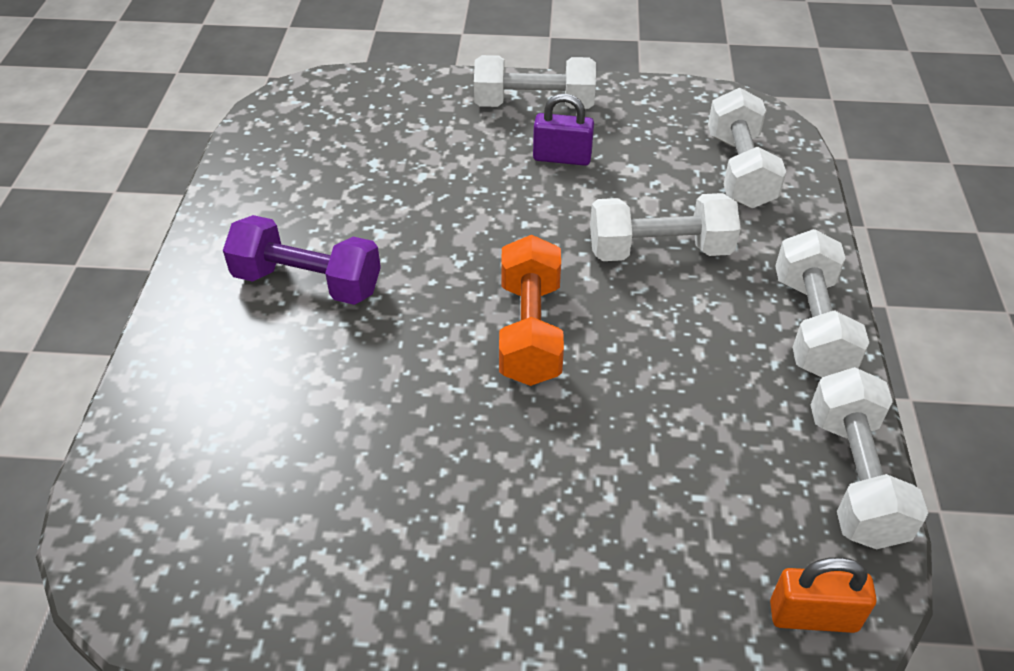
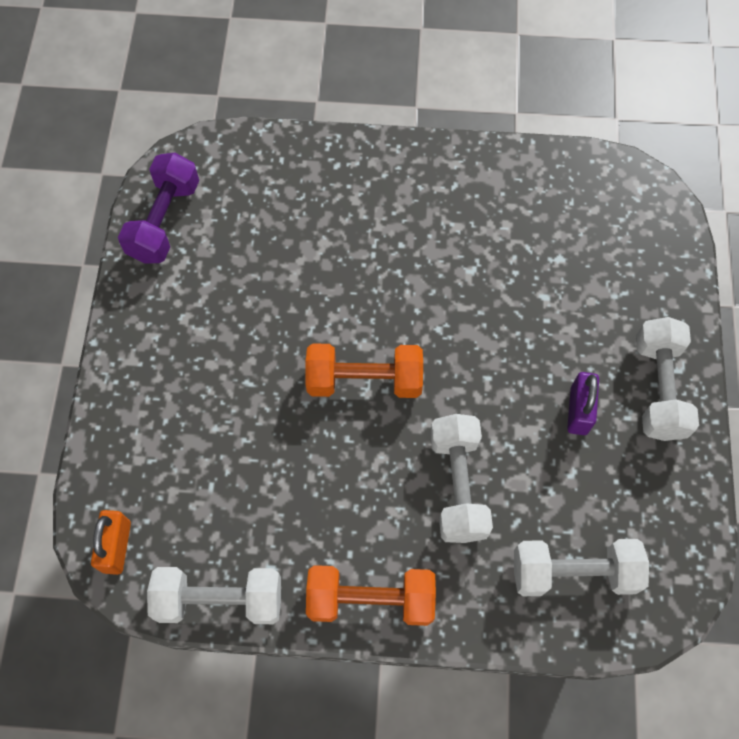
camera: 90 degrees right, 20 degrees up
(307, 282) = (413, 226): purple dumbbell -> purple dumbbell (164, 221)
(811, 325) = (370, 599): white dumbbell -> orange dumbbell

